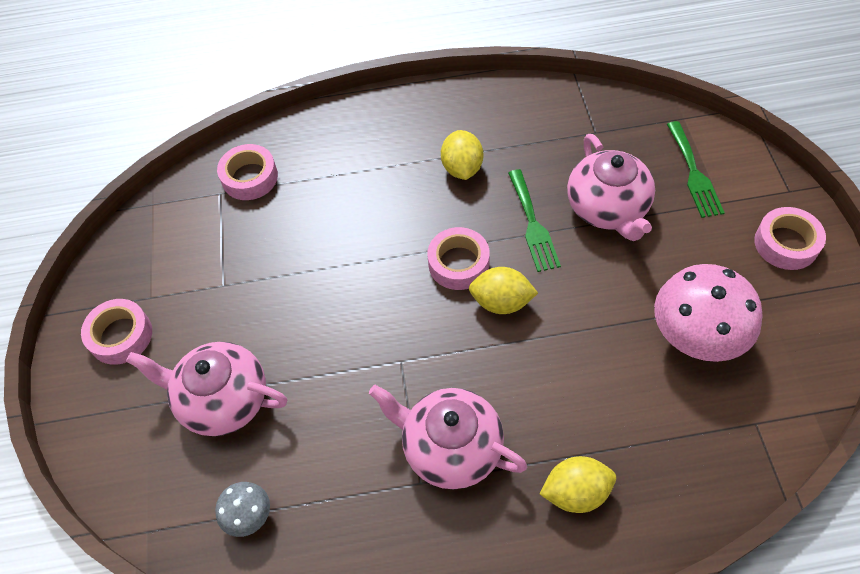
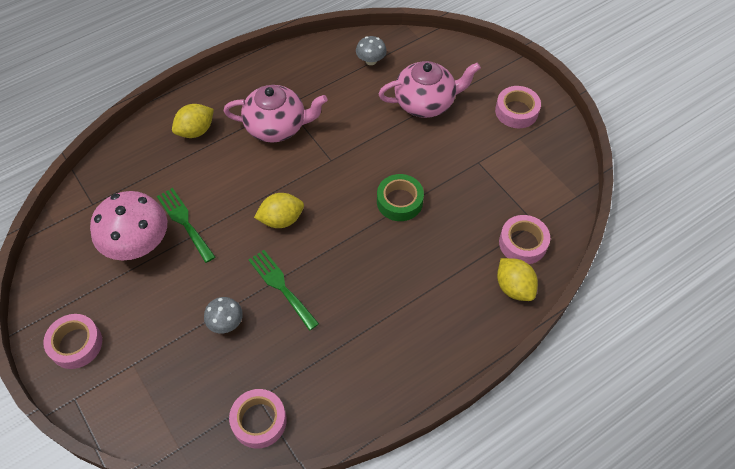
camera: 150 degrees right, 0 degrees up
(348, 271) = (399, 201): none -> green tape
(458, 263) = (324, 235): pink tape -> pink tape (259, 421)
(462, 168) = (359, 316): yellow lemon -> yellow lemon (514, 287)
(607, 208) = (226, 323): pink teapot -> grey mushroom
(694, 173) = (160, 386): green fork -> green fork (184, 222)

